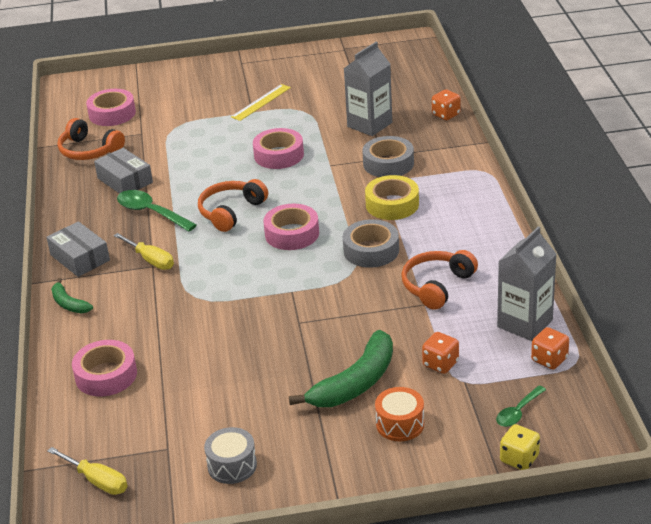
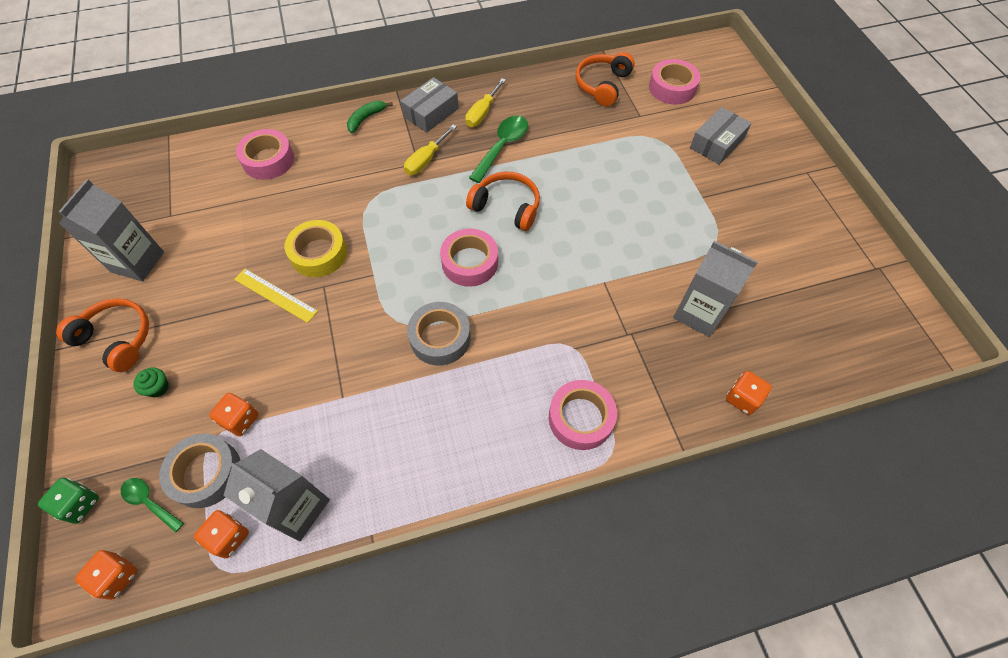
camera: 80 degrees right, 25 degrees up
(97, 481) = (144, 179): yellow screwdriver -> yellow screwdriver (482, 113)
(125, 180) = (554, 119): grey box -> grey box (716, 143)
(232, 465) = (137, 262): grey drum -> grey carton
(261, 102) = (724, 202): yellow ruler -> yellow ruler (275, 295)
(279, 155) = (617, 232): pink tape -> pink tape (580, 418)
(355, 383) = (225, 343): green banana -> none
(388, 163) = (615, 340): grey tape -> grey tape (206, 473)
(392, 204) = (529, 351): yellow tape -> yellow tape (319, 254)
(400, 424) = (158, 388): orange drum -> green cupcake
(437, 286) = (373, 409): orange headphones -> orange headphones (117, 339)
(519, 459) = (80, 504): yellow dice -> green dice
(584, 422) = (117, 576): none -> orange dice

